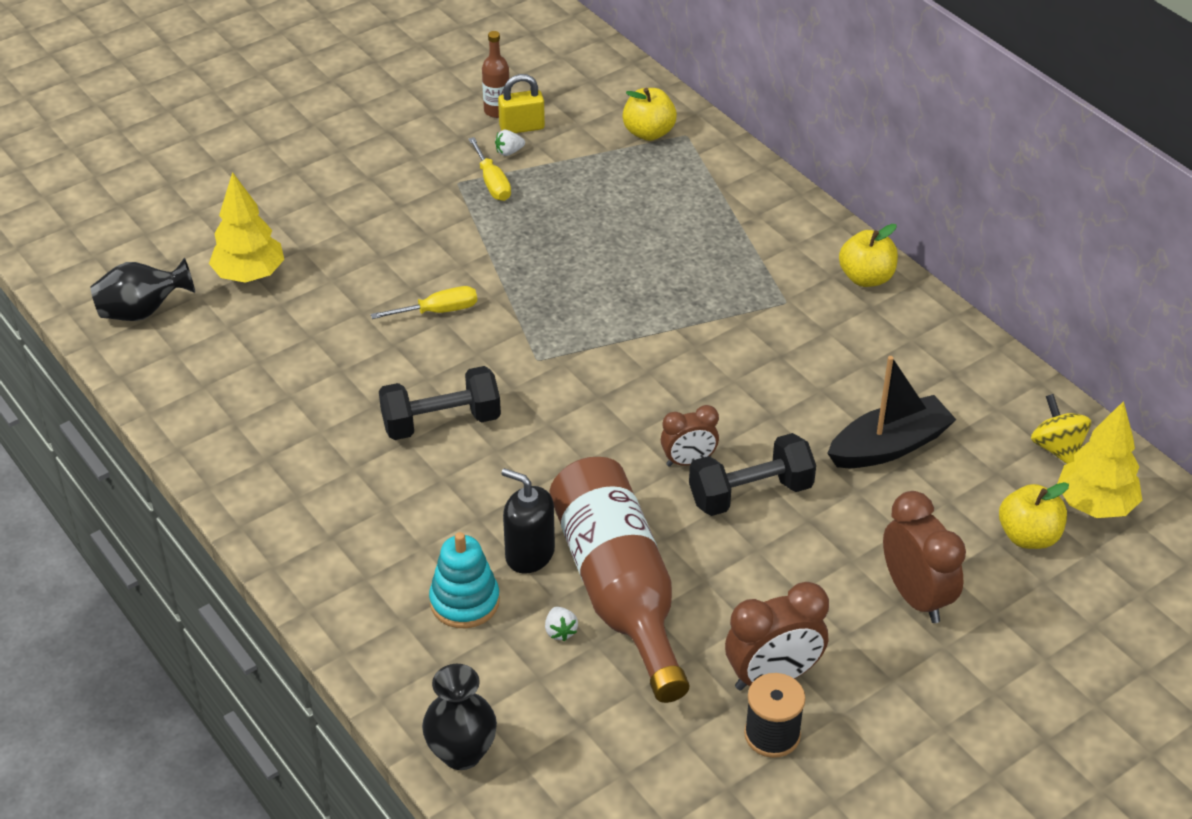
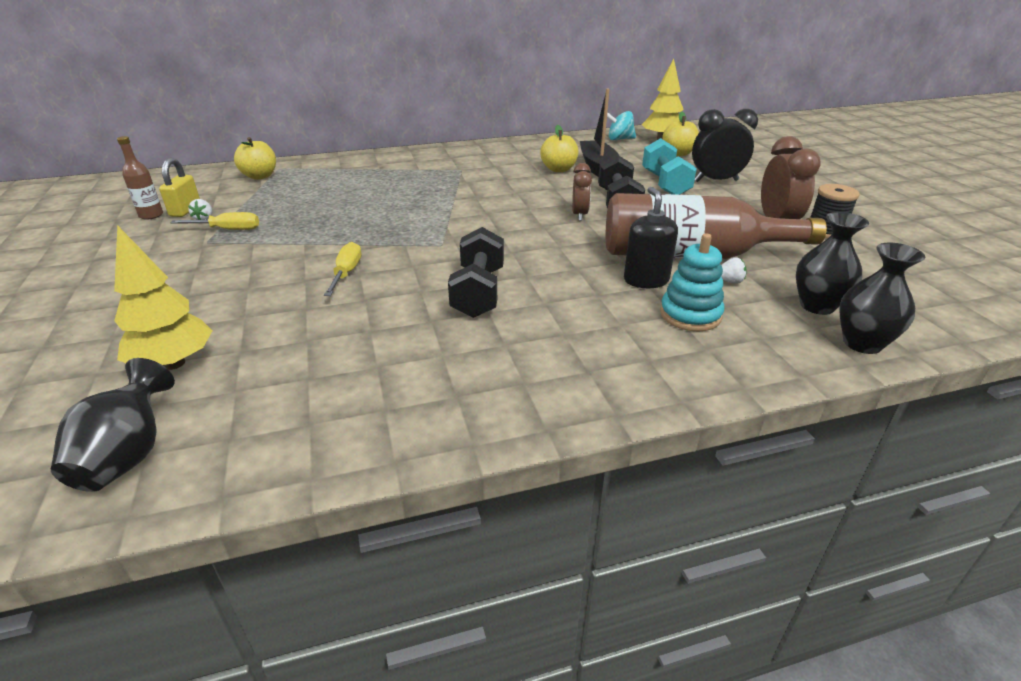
camera: 70 degrees left, 10 degrees down
(529, 554) = (646, 280): black soap dispenser -> black soap dispenser turned 120 degrees clockwise
(533, 716) = (817, 306): none -> black vase
(862, 535) = (665, 184): none -> turquoise dumbbell
(866, 278) = (461, 151): yellow apple -> yellow apple (559, 169)
(916, 596) = (716, 181): brown clock -> black clock
(1057, 448) = (619, 139): yellow spinning top -> turquoise spinning top

